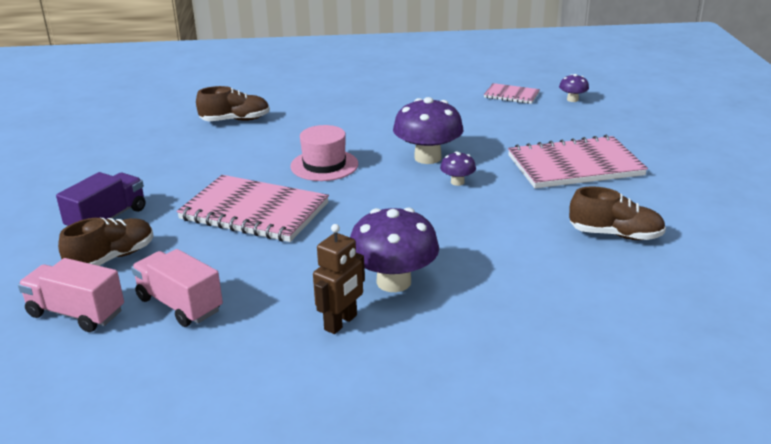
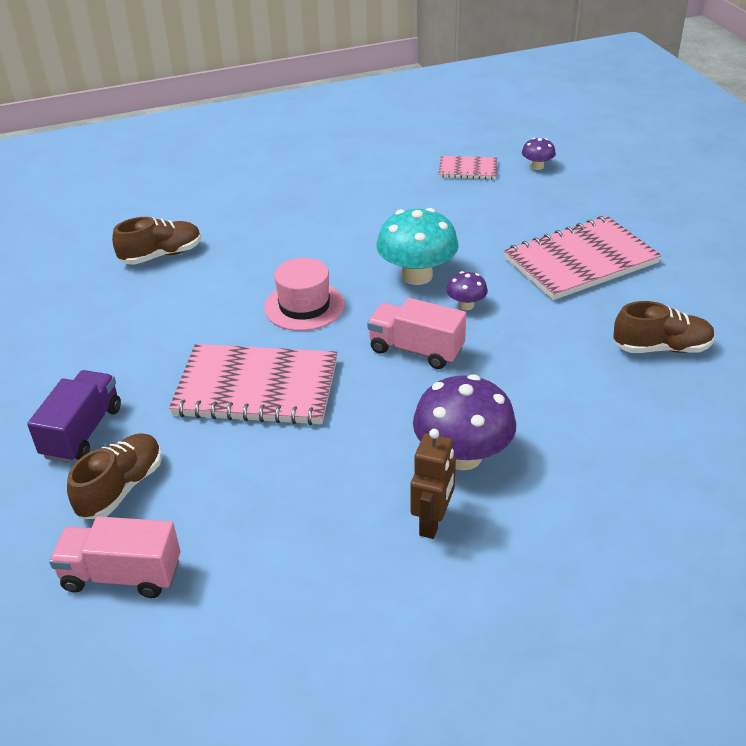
camera: 15 degrees left, 10 degrees up
(180, 304) = (239, 536): pink truck -> pink truck (416, 350)
(427, 158) = (417, 275): purple mushroom -> turquoise mushroom

